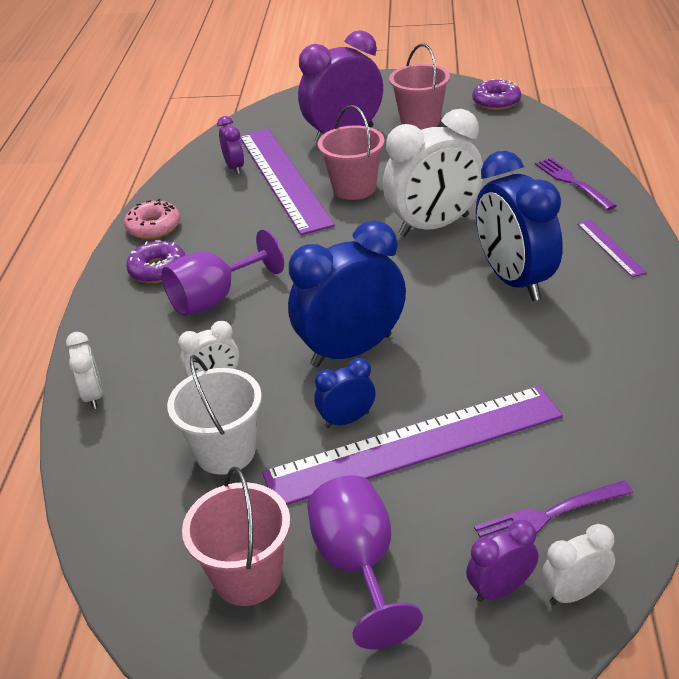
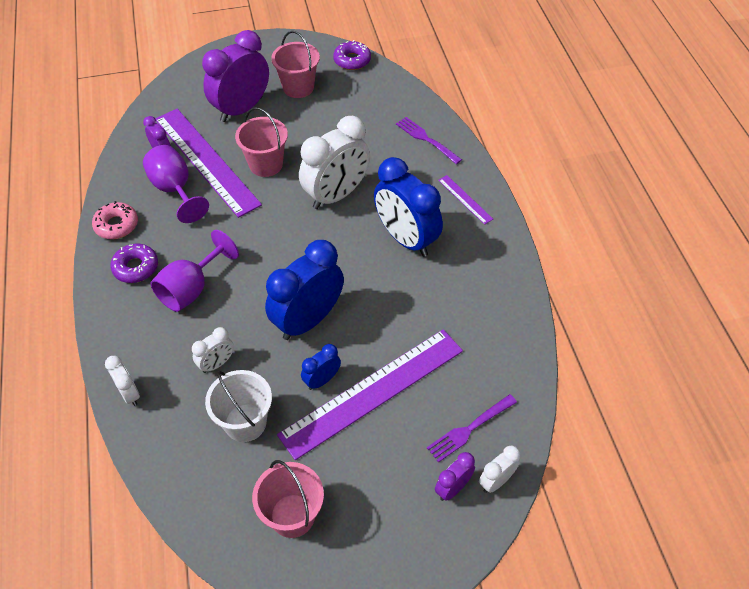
camera: 20 degrees left, 15 degrees up
(359, 566) = (362, 491): purple goblet -> purple goblet (175, 190)

